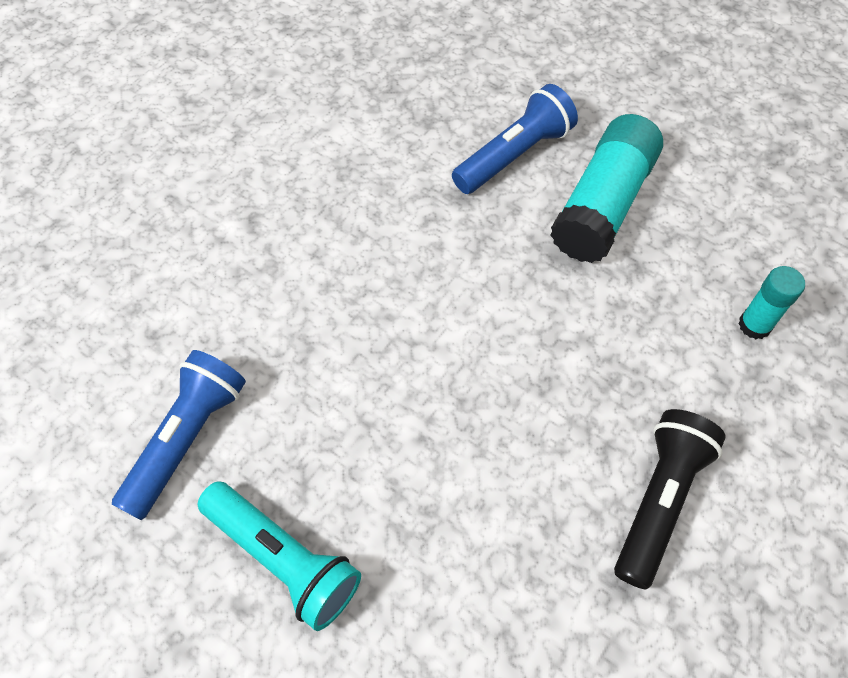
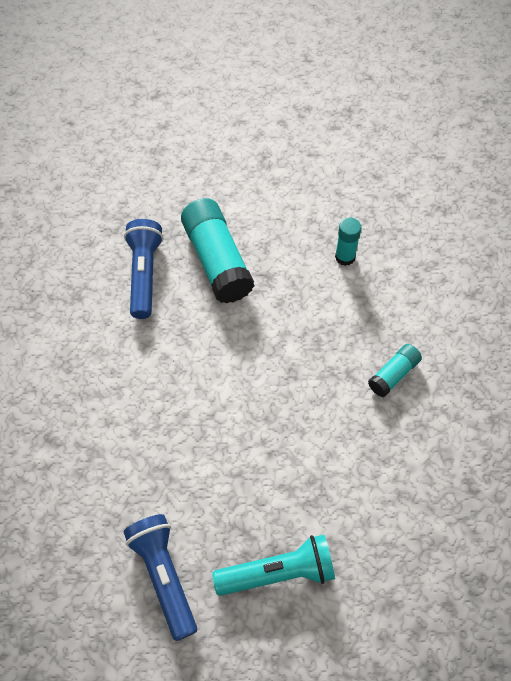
camera: 50 degrees left, 0 degrees up
(659, 500) = (393, 375): black flashlight -> turquoise glue stick

